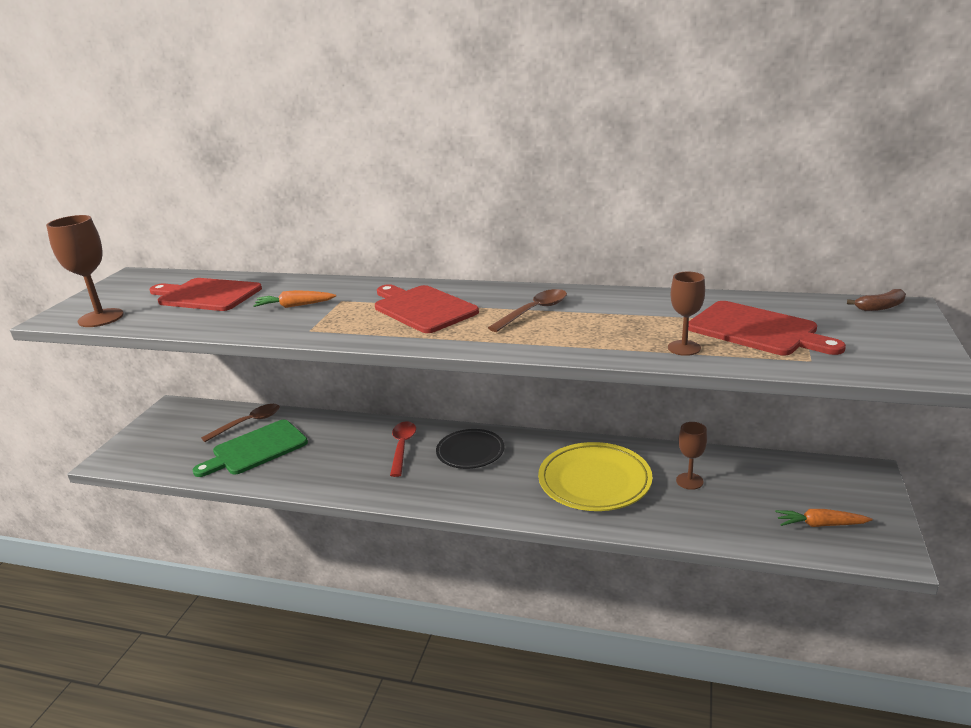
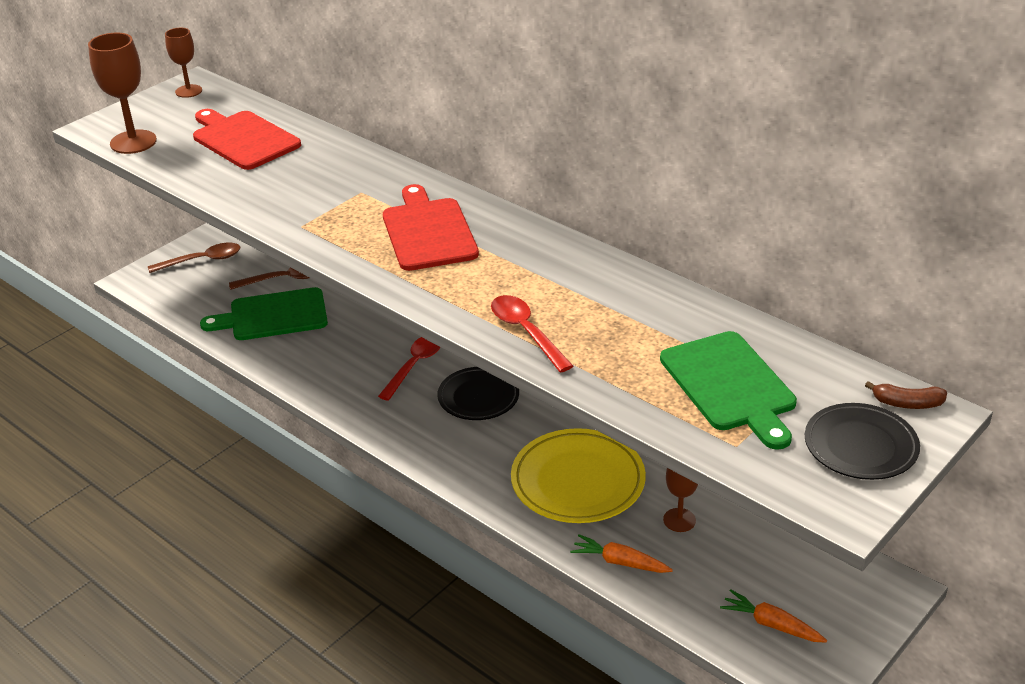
camera: 25 degrees right, 10 degrees up
(295, 306) = (312, 185): orange carrot -> orange carrot (620, 562)
(534, 311) = (532, 276): brown spoon -> brown spoon (202, 260)
(570, 342) = (526, 332): none -> red spoon
(684, 348) = (628, 381): brown goblet -> brown goblet (188, 91)
(757, 330) = (730, 386): red cutting board -> green cutting board
(889, 336) = (860, 446): none -> black plate

